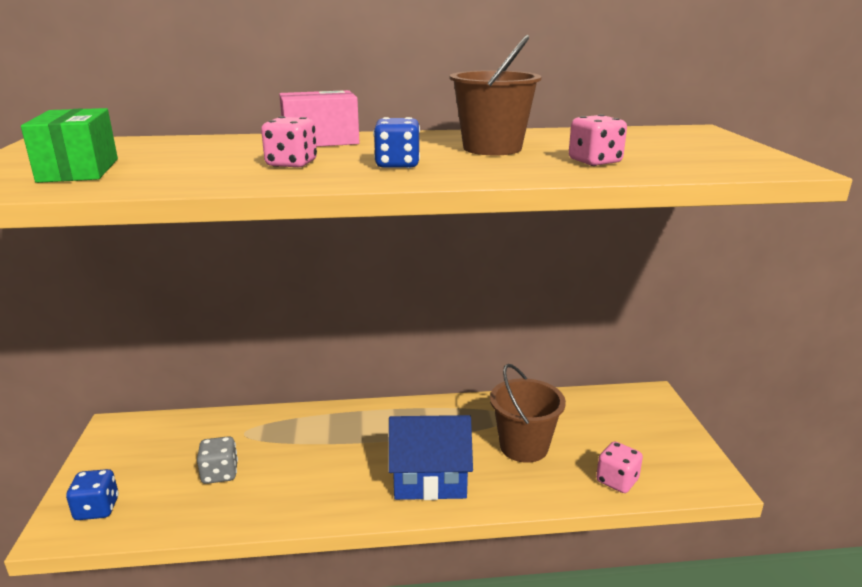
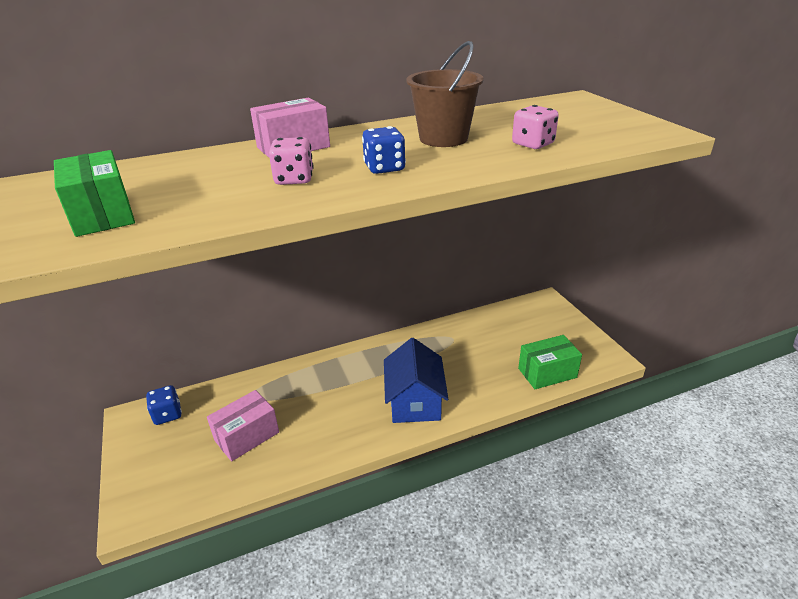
camera: 15 degrees left, 10 degrees up
(97, 509) = (156, 491): blue dice -> blue dice (167, 414)
(220, 474) = (247, 436): grey dice -> pink box
(430, 478) = (415, 401): blue house -> blue house turned 75 degrees counterclockwise
(524, 447) = (473, 361): brown bucket -> none
(617, 481) = (547, 373): pink dice -> green box

